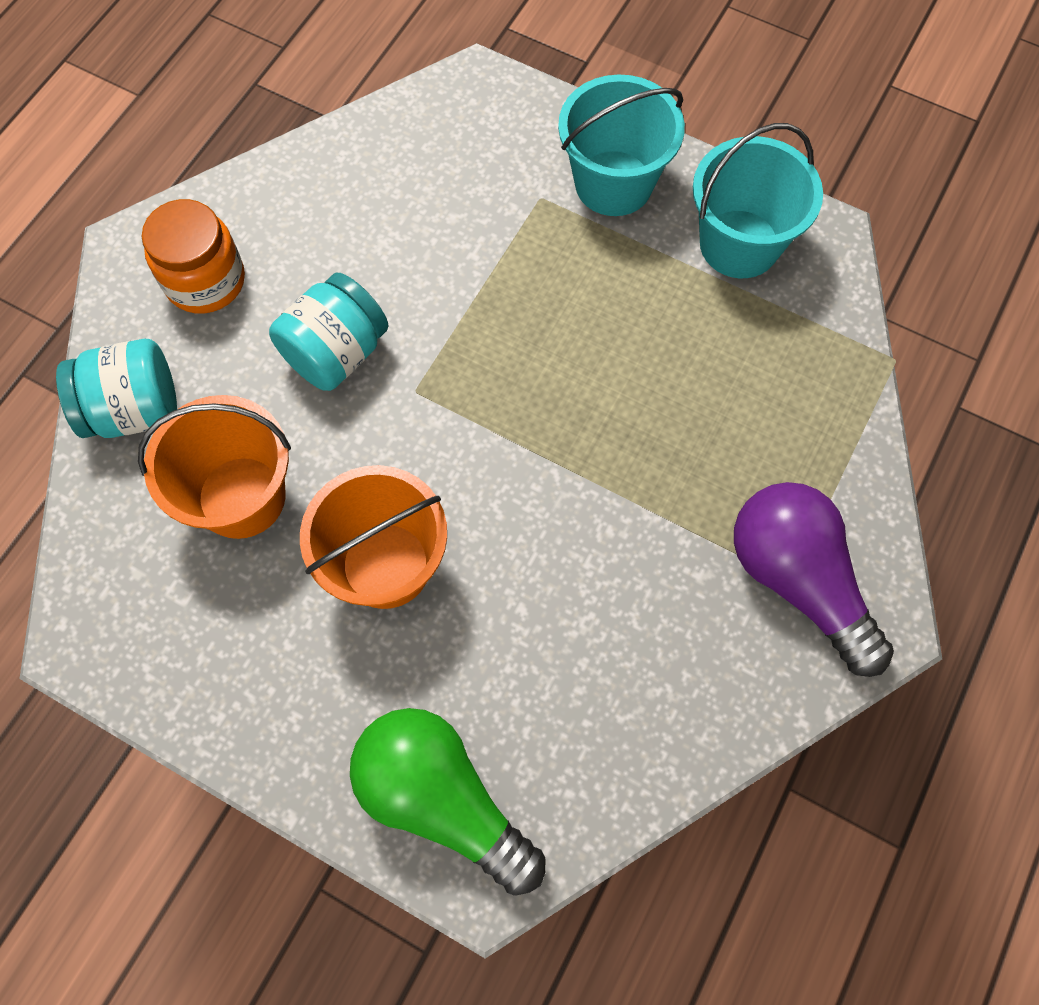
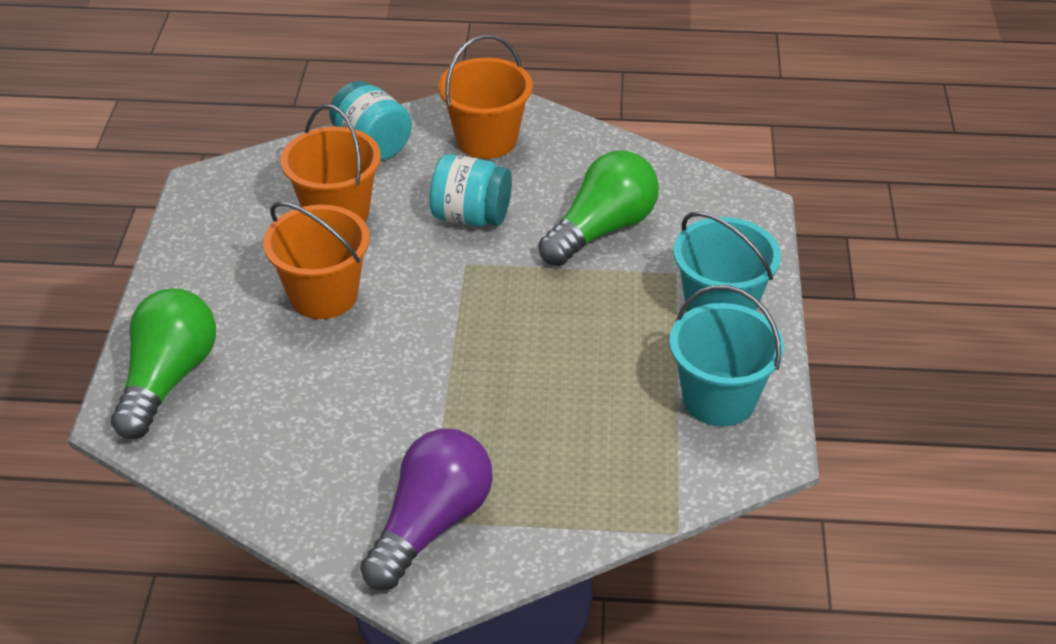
camera: 65 degrees right, 25 degrees down
(205, 281) = (486, 140): orange jar -> orange bucket
(434, 233) = (602, 229): none -> green light bulb

